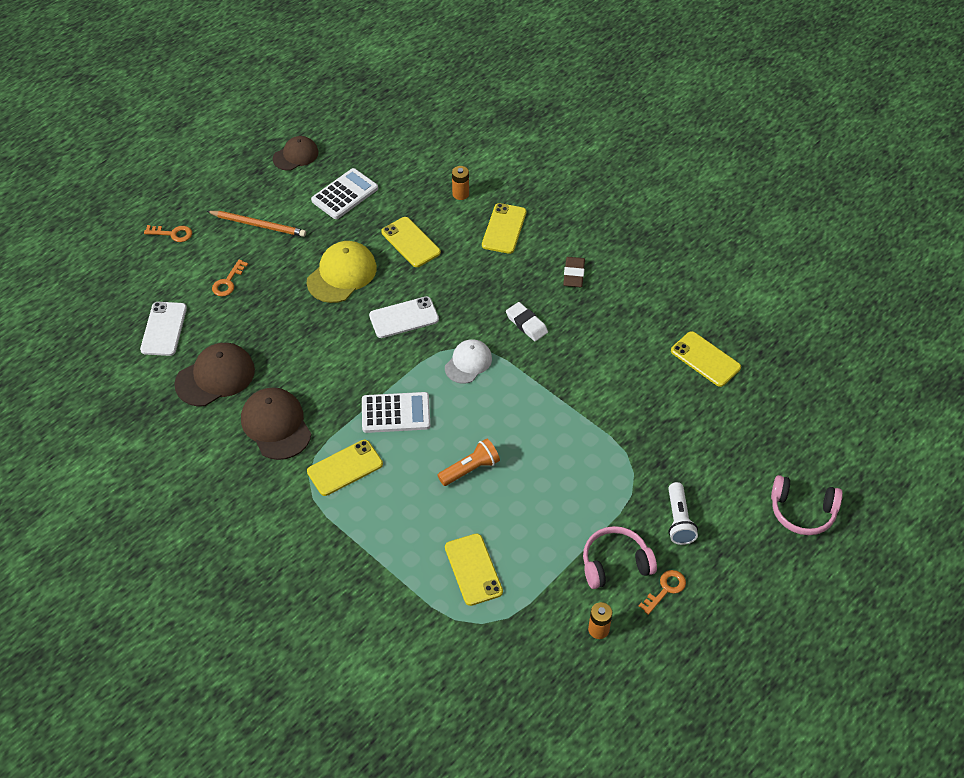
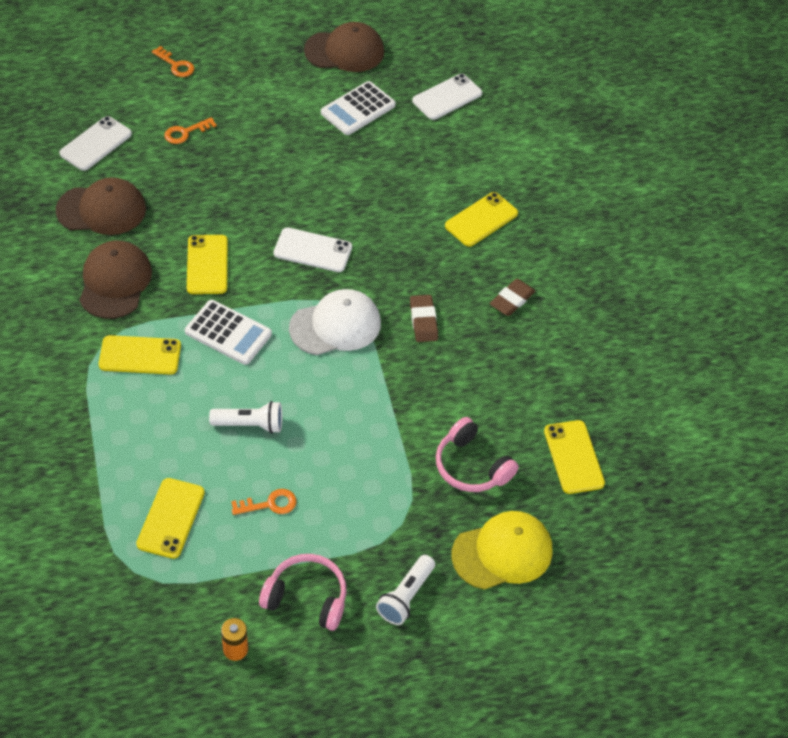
camera: 30 degrees right, 0 degrees up
(258, 225) = (256, 96): orange pencil -> none
(296, 155) = (344, 51): brown cap -> brown cap, size x1.52
(342, 274) = (291, 180): yellow cap -> yellow cap (502, 552)
(344, 194) = (358, 109): white calculator -> white calculator turned 150 degrees clockwise
(402, 151) = (447, 97): none -> white phone
(411, 242) = (380, 185): yellow phone -> yellow phone (207, 265)
(460, 194) = (468, 165): orange battery -> none
(468, 363) = (335, 325): white cap -> white cap, size x1.52
(470, 469) = (250, 424): orange flashlight -> white flashlight
(526, 324) = (423, 321): white eraser -> brown eraser
(665, 589) = (333, 654): orange key -> orange key (269, 504)
(802, 511) = (541, 668): pink headphones -> pink headphones (471, 466)

